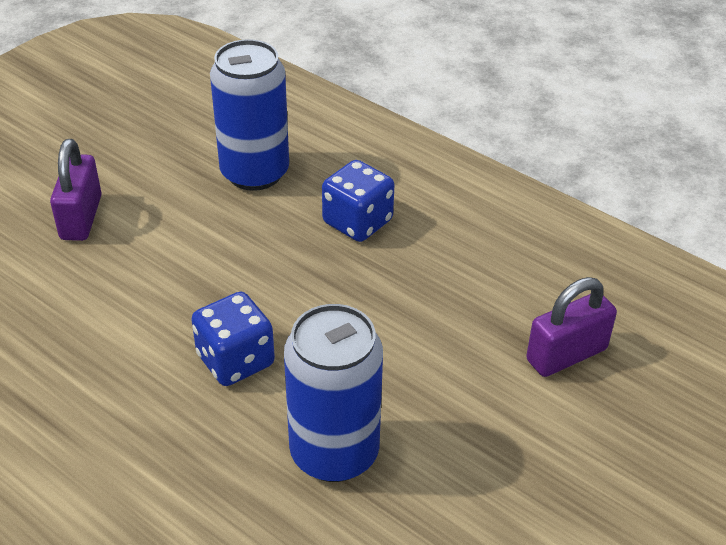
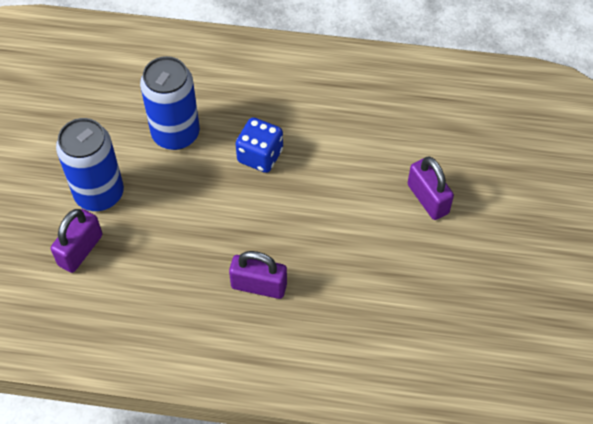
camera: 150 degrees right, 15 degrees up
(254, 173) = (356, 292): blue can -> blue can (99, 194)
(357, 222) = (259, 286): blue dice -> purple padlock

